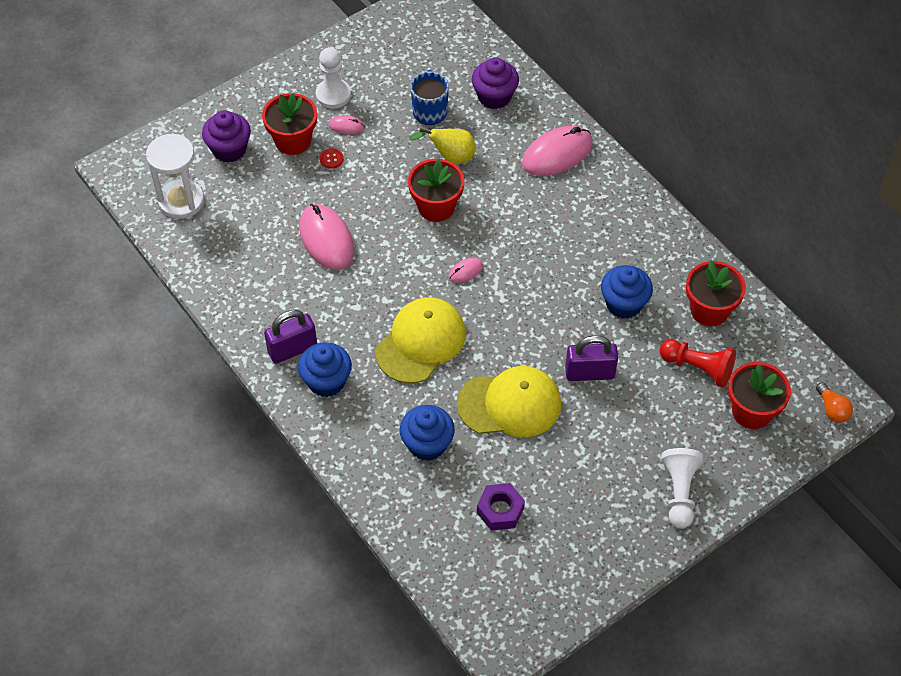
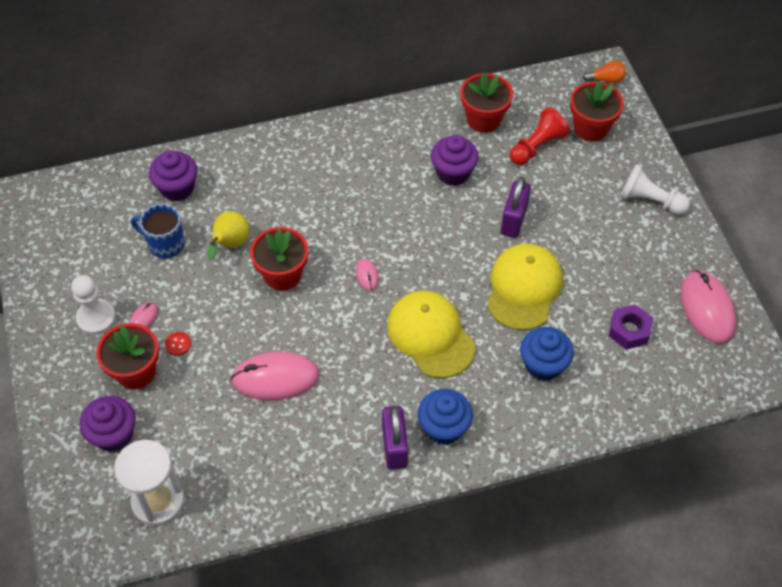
camera: 70 degrees left, 0 degrees up
(557, 154) = (269, 164): pink mouse -> pink mouse (707, 309)
(624, 304) = (453, 173): blue cupcake -> purple cupcake

